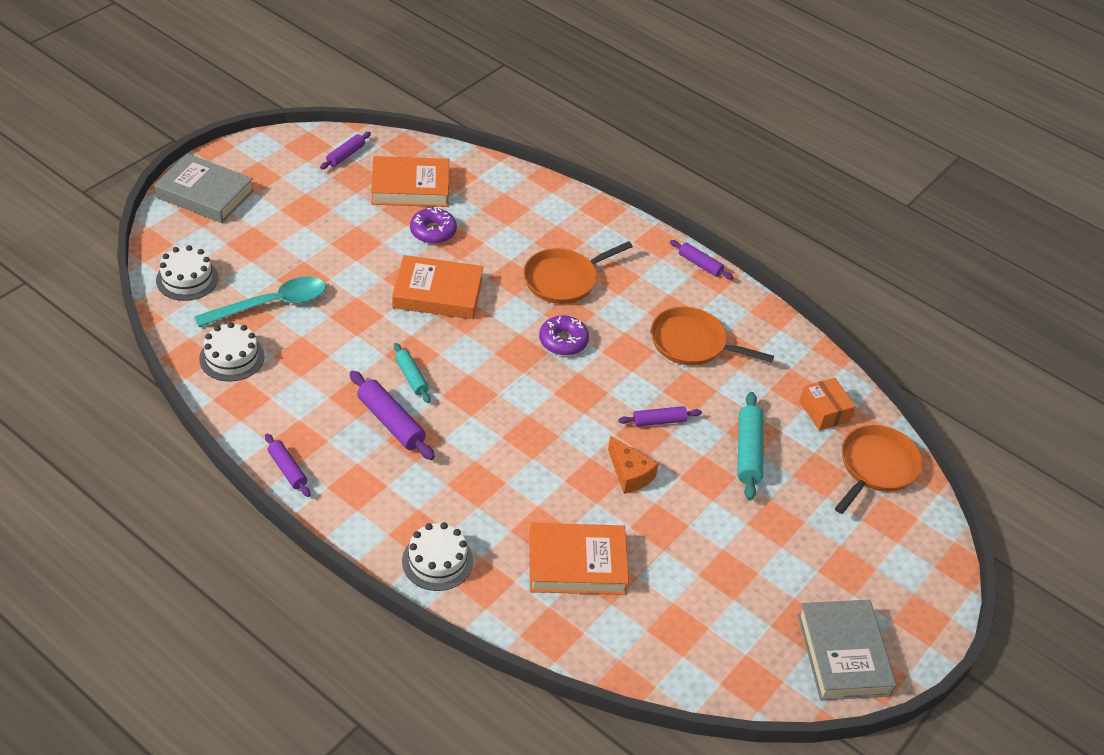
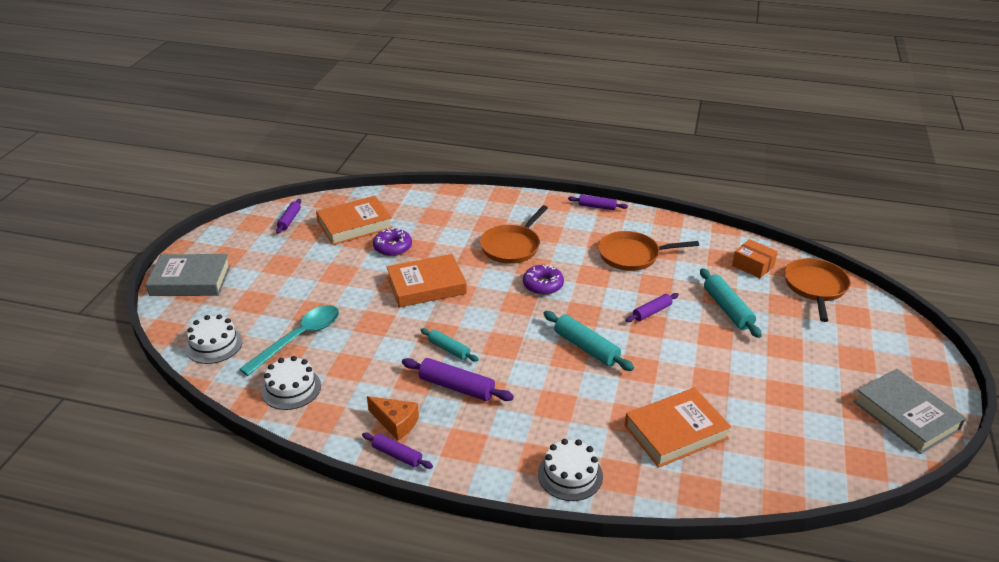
camera: 20 degrees left, 10 degrees down
(555, 433) = (586, 347): none -> turquoise rolling pin
(629, 474) = (661, 354): orange cheese -> orange cheese (395, 423)

